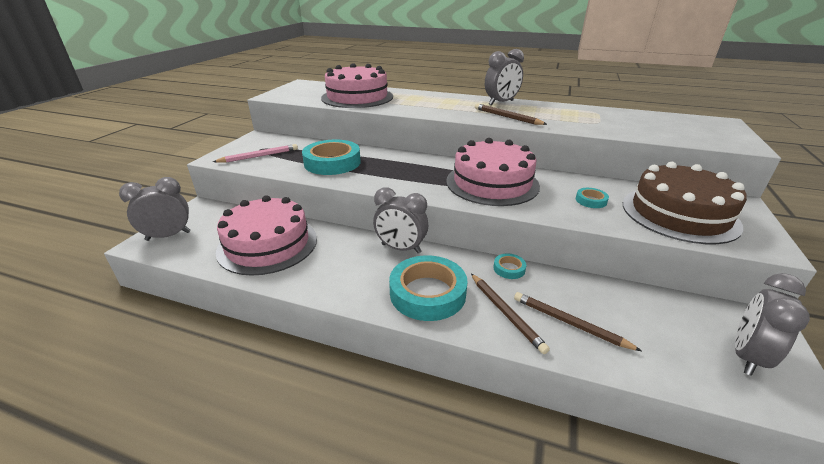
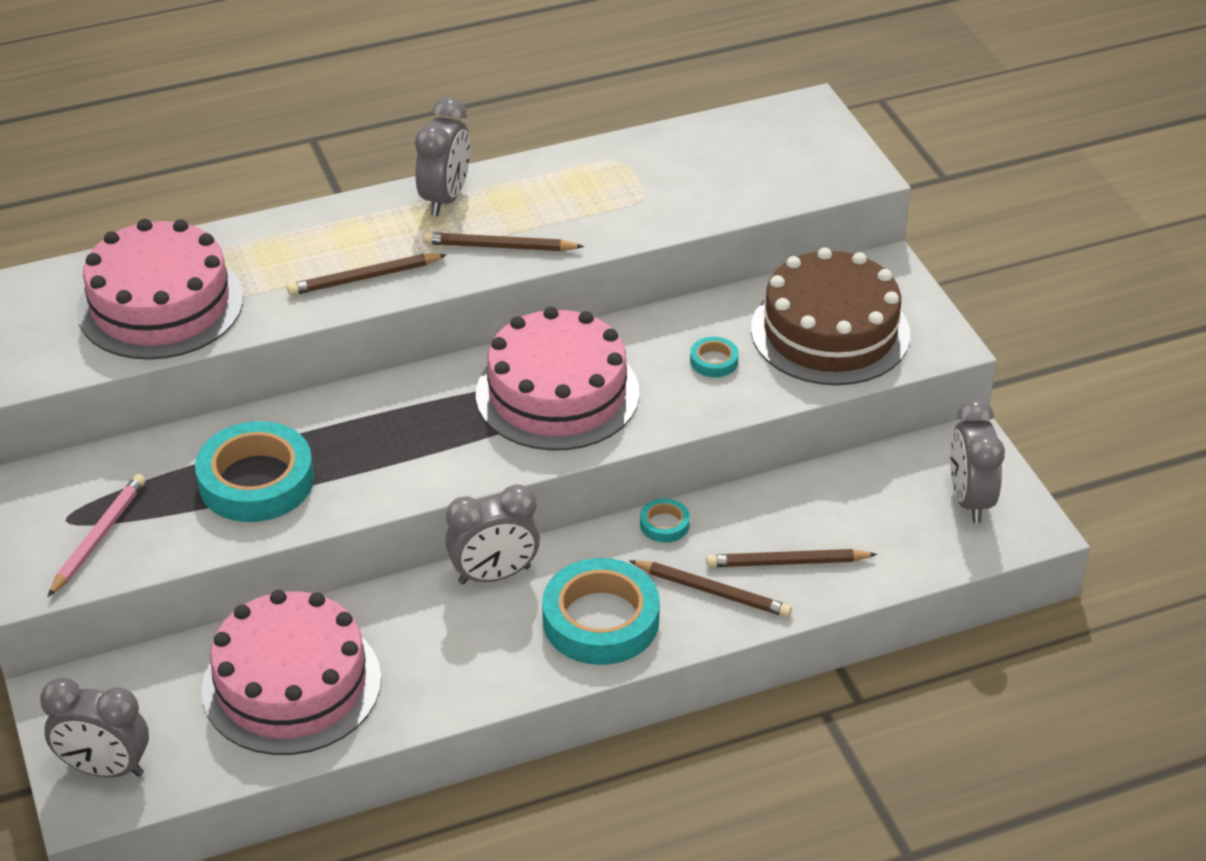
camera: 40 degrees left, 10 degrees up
(168, 236) = (105, 768): grey clock -> grey clock turned 105 degrees counterclockwise
(438, 110) = (364, 278): none -> brown pencil

